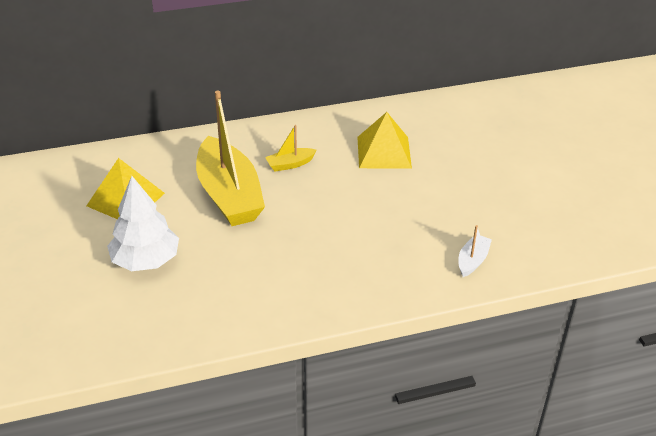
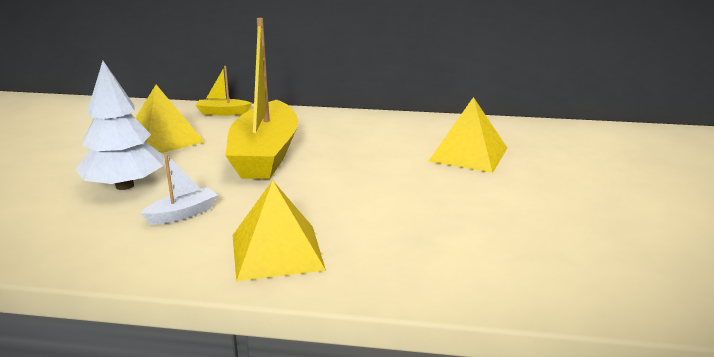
camera: 25 degrees right, 15 degrees down
(290, 164) = (353, 145): yellow boat -> yellow boat (223, 113)
(315, 287) = (277, 252): none -> yellow pyramid
(472, 261) = (513, 275): white boat -> white boat (182, 214)

